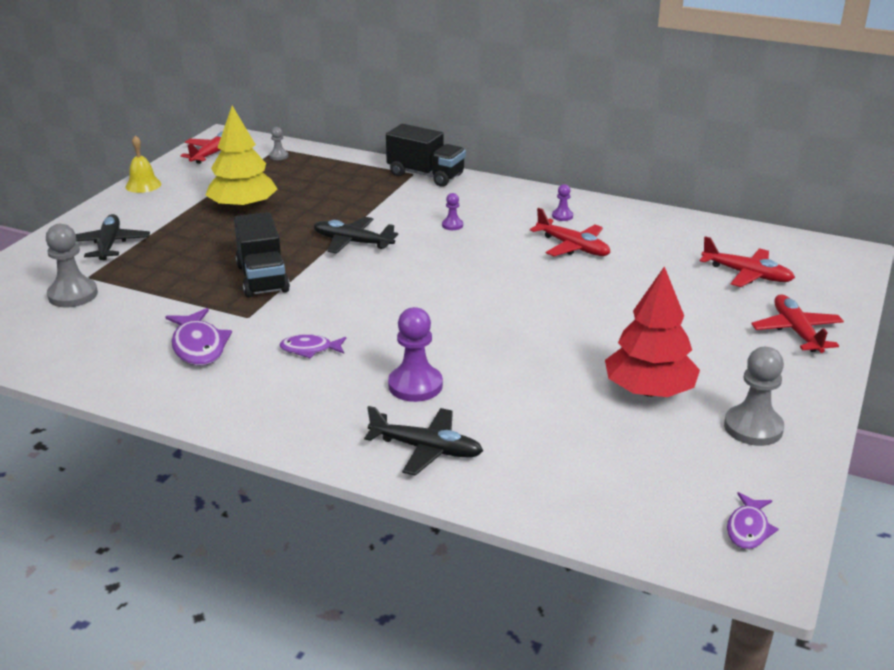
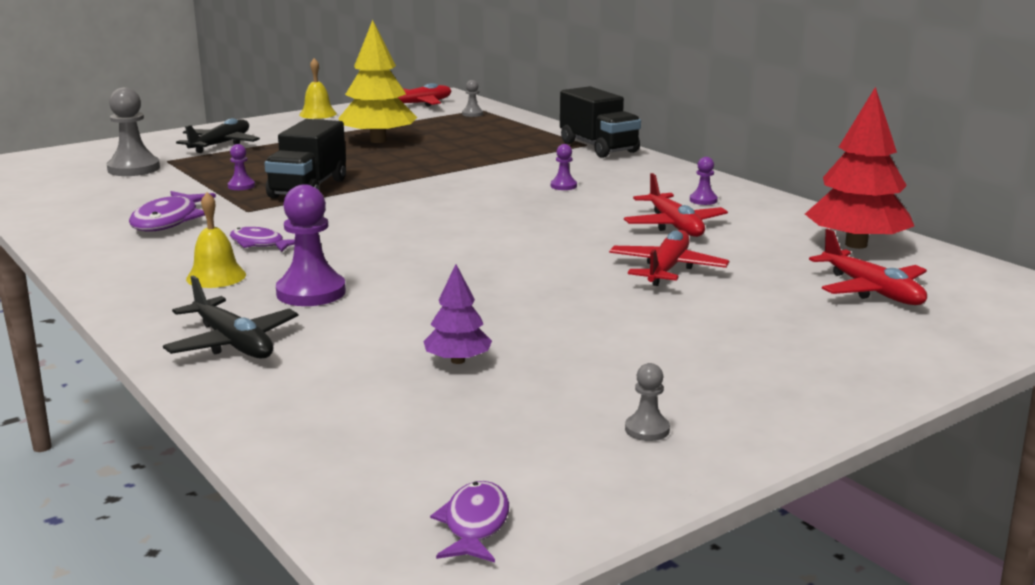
camera: 30 degrees right, 10 degrees down
(202, 290) = (241, 186): none -> purple pawn
(324, 392) = (216, 276): none -> yellow bell
(353, 242) = (438, 180): black plane -> none
(588, 413) = (458, 361): none -> purple tree
(649, 391) = (564, 361): red tree -> red tree (856, 245)
(748, 529) = (475, 525): purple fish -> purple fish turned 135 degrees clockwise
(753, 428) = (647, 429): grey pawn -> grey pawn, size x0.50
(797, 332) = (862, 356): red plane -> red plane (667, 269)

